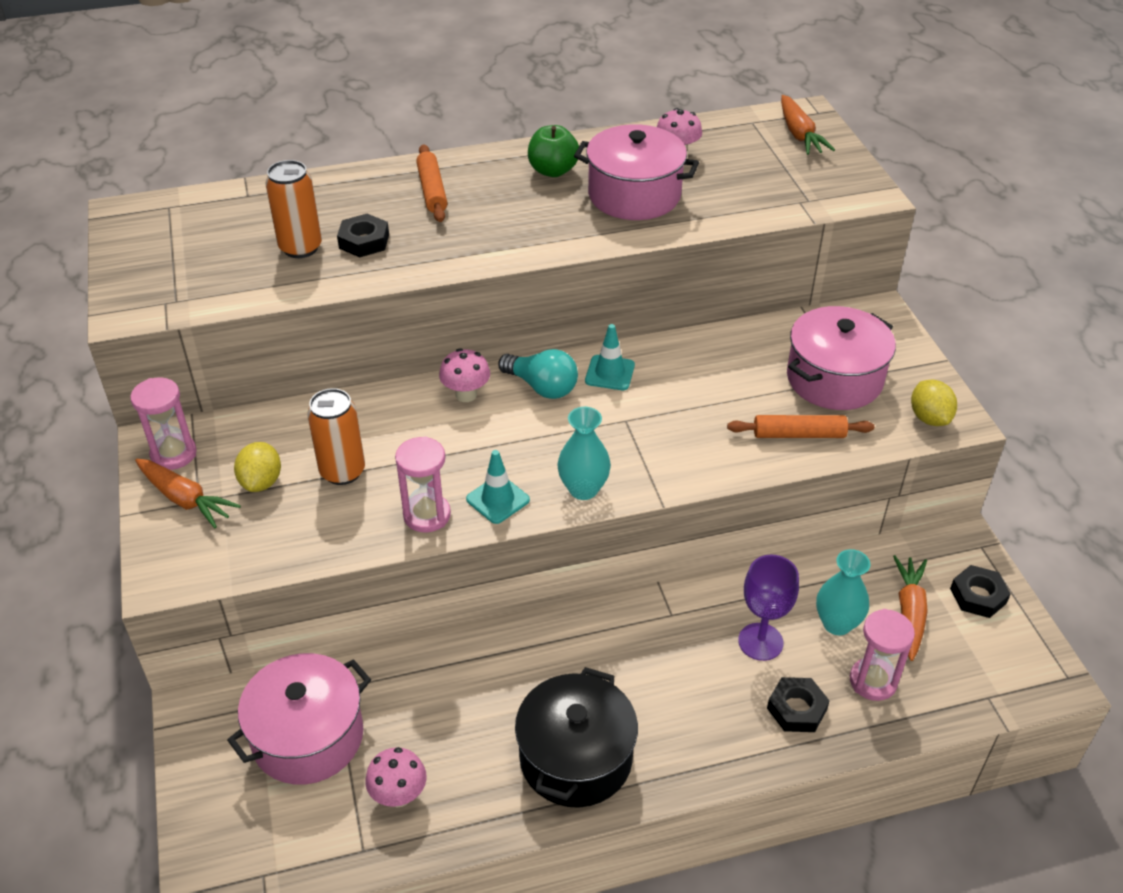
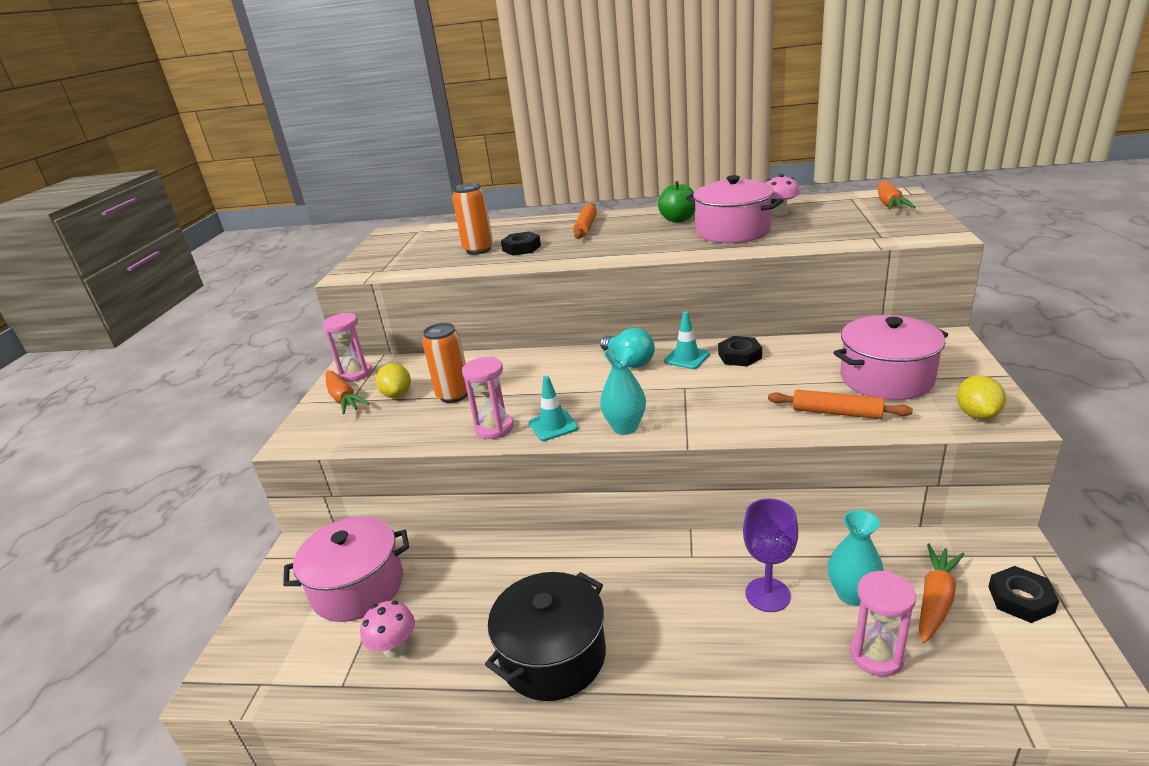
camera: 25 degrees right, 15 degrees down
(261, 482) = (397, 395): yellow lemon -> yellow lemon turned 45 degrees counterclockwise
(466, 394) = (569, 361): pink mushroom -> none
(796, 709) = (784, 663): black nut -> black nut (739, 356)

